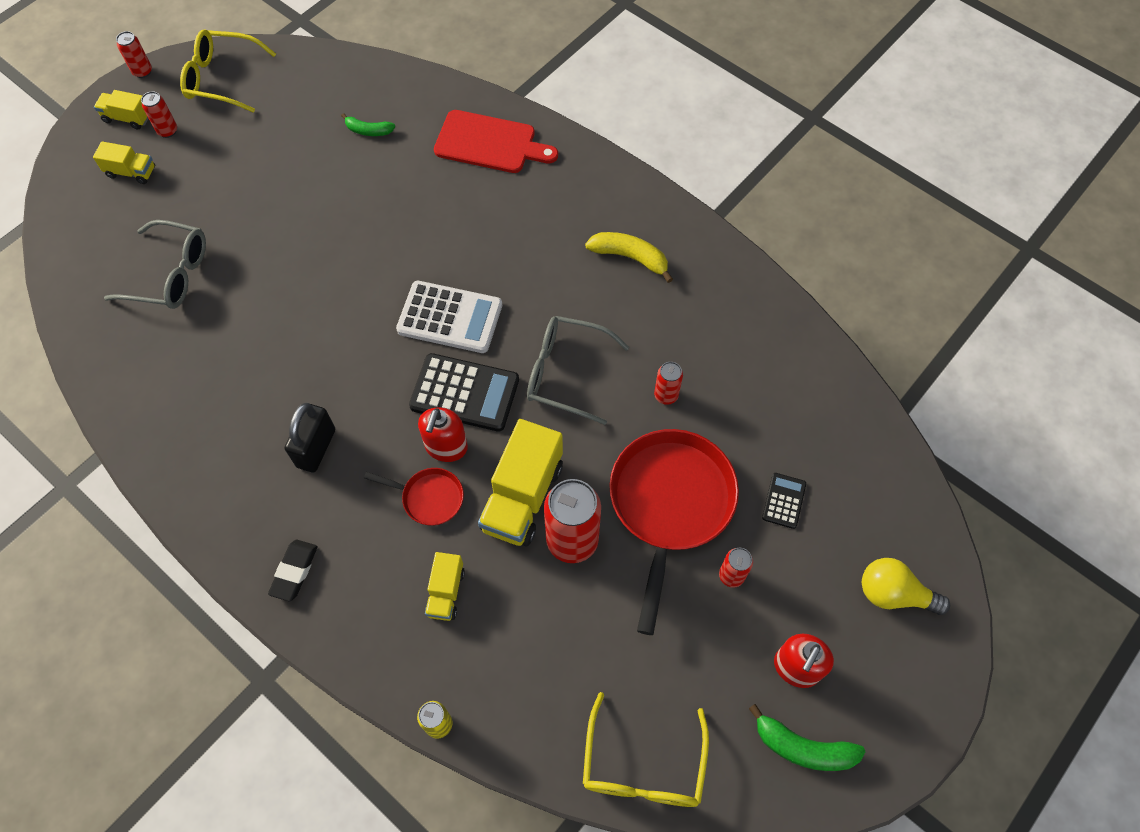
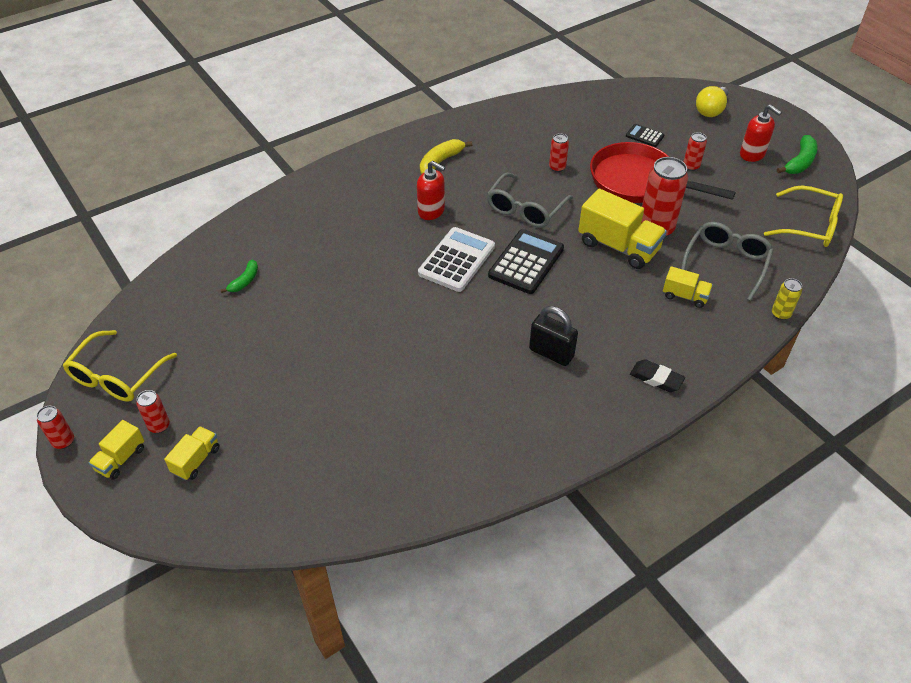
camera: 75 degrees left, 15 degrees down
(170, 274) = (338, 437): grey glasses -> grey glasses (726, 263)
(429, 498) = (609, 294): red pan -> none
(446, 447) = (569, 279): red soap dispenser -> red soap dispenser (431, 211)
(490, 143) = (299, 213): red cutting board -> none

